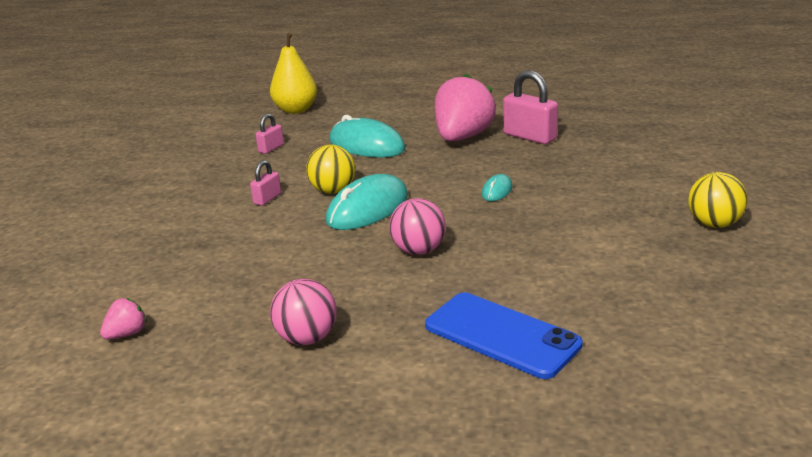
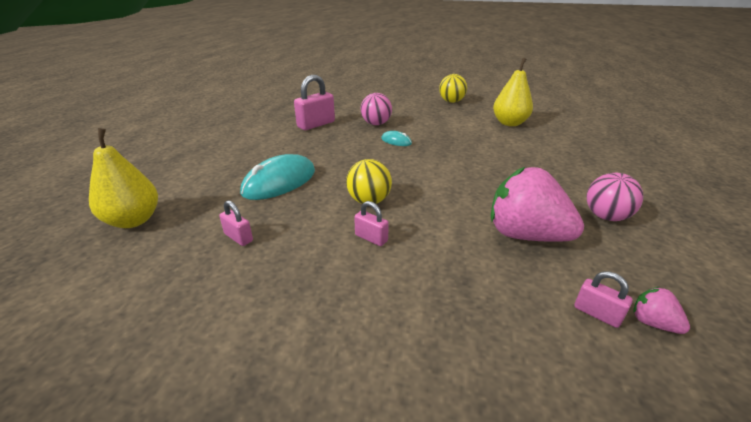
camera: 85 degrees left, 5 degrees up
(146, 305) = (597, 313): none -> pink padlock
(368, 209) = (409, 186): turquoise mouse -> none
(418, 250) = (478, 171): pink ball -> pink ball (376, 124)
(462, 137) = (298, 144): pink strawberry -> pink strawberry (525, 235)
(501, 335) = (571, 155): blue phone -> none
(630, 282) = (509, 123): none -> yellow pear

